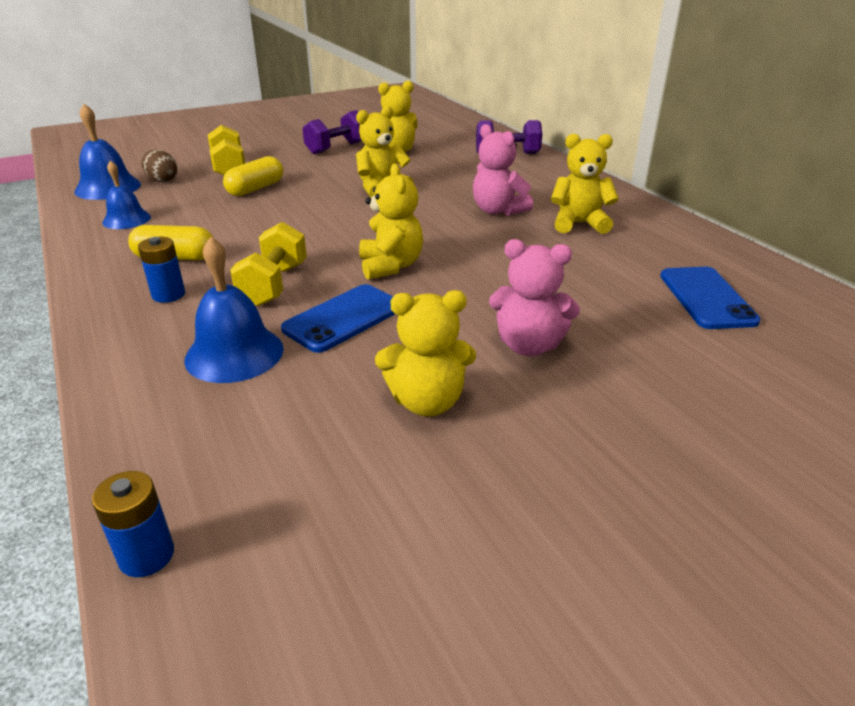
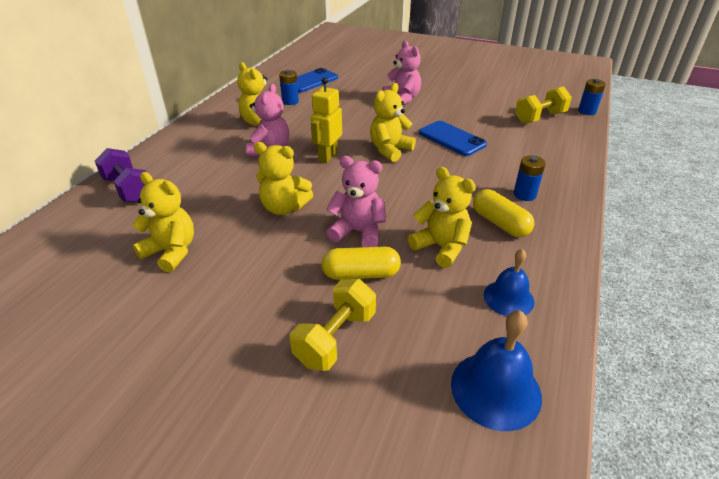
camera: 130 degrees left, 5 degrees up
(162, 180) = (425, 362): brown egg -> none
(234, 353) = (516, 148): blue bell -> none
(274, 285) = (461, 171): yellow dumbbell -> yellow dumbbell (540, 118)
(296, 202) = (358, 232): none -> pink teddy bear
(336, 148) = (192, 300): purple dumbbell -> none
(343, 318) = (452, 139): blue phone -> blue phone turned 45 degrees clockwise
(427, 402) = (464, 103): yellow teddy bear -> yellow teddy bear (441, 247)
(435, 230) = (328, 156): none -> yellow robot
(628, 257) = (290, 101): none -> blue battery

